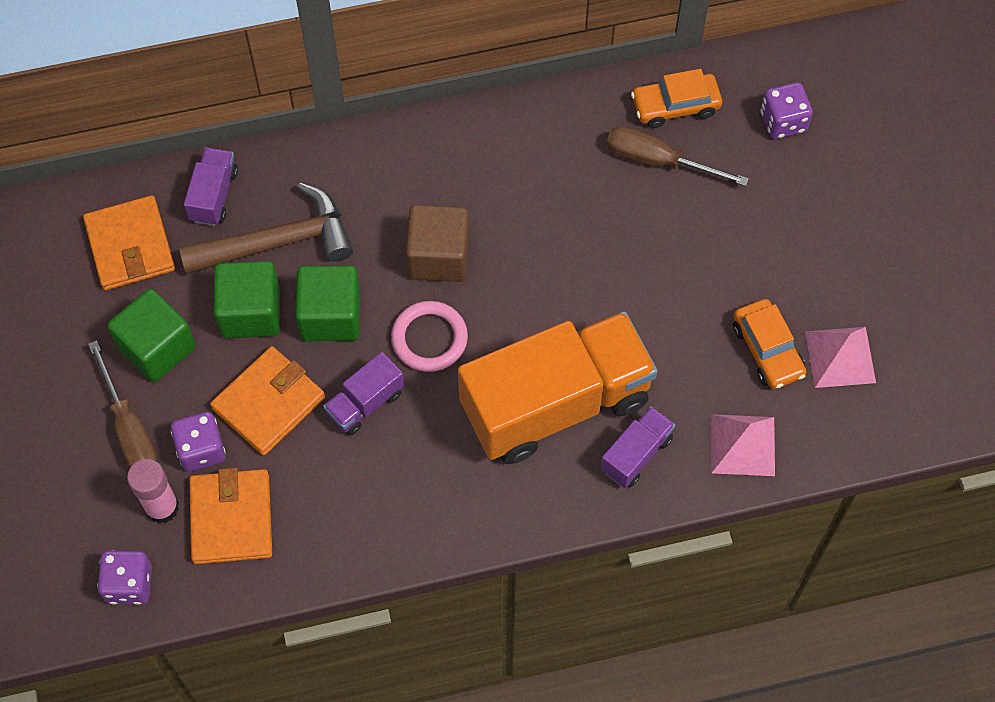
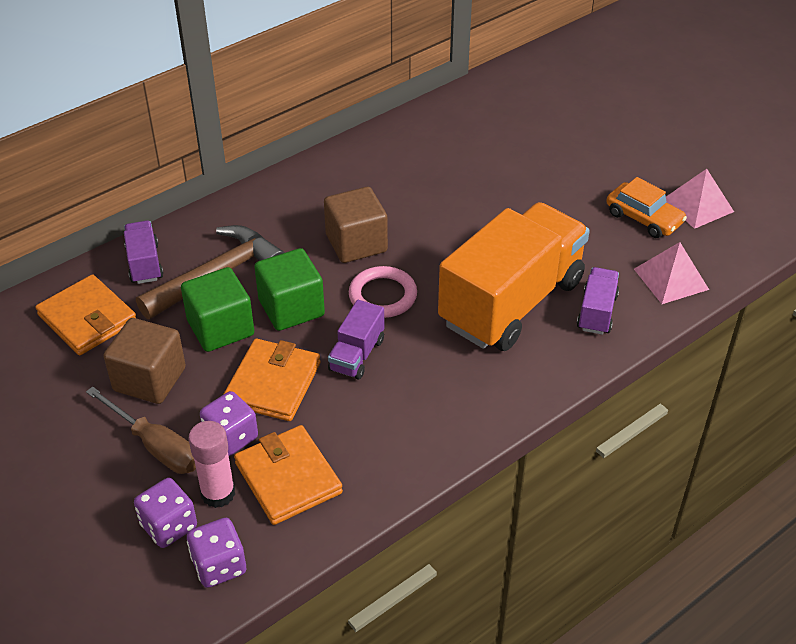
camera: 25 degrees left, 20 degrees down
(157, 347) = (149, 379): green cube -> brown cube
(658, 161) = (484, 140): brown screwdriver -> none
(675, 106) = (474, 108): orange car -> none
(783, 121) = (555, 94): purple dice -> purple dice (169, 526)

